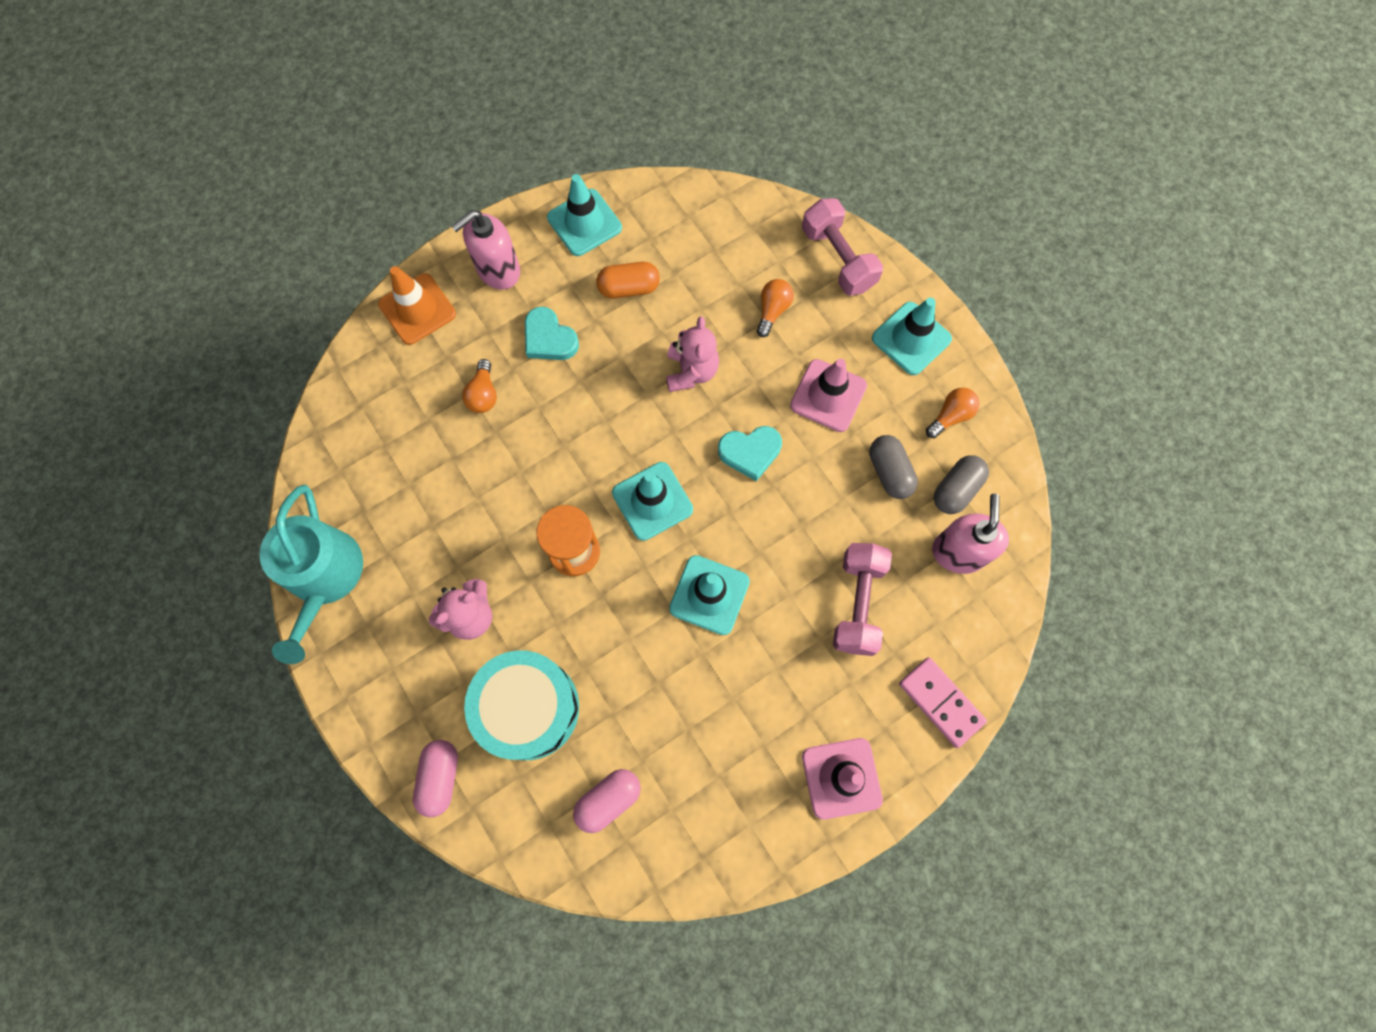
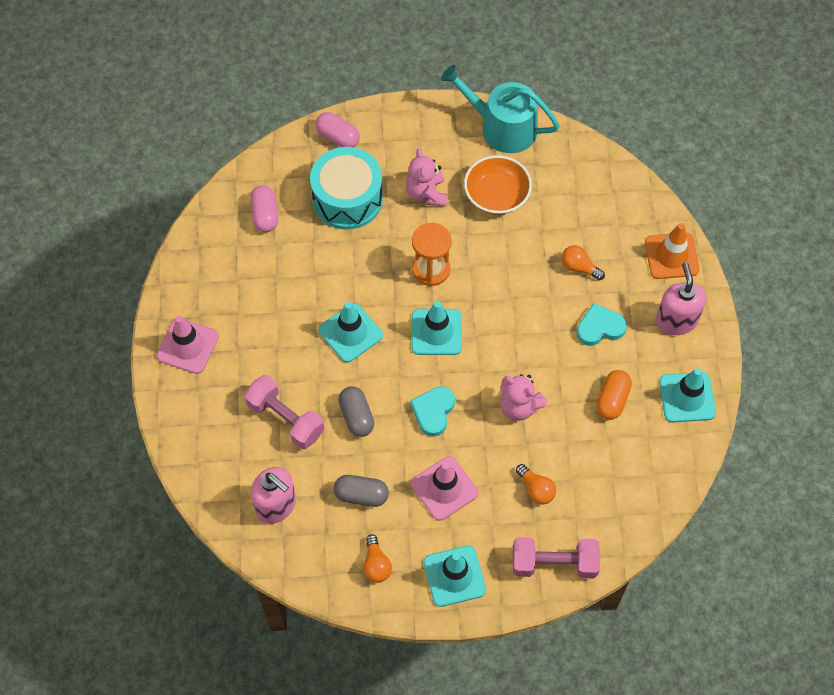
camera: 120 degrees right, 10 degrees down
(430, 532) = (496, 195): none -> orange bowl
(940, 702) = (190, 431): pink domino -> none
(956, 489) = (320, 532): grey capsule -> grey capsule (356, 416)

